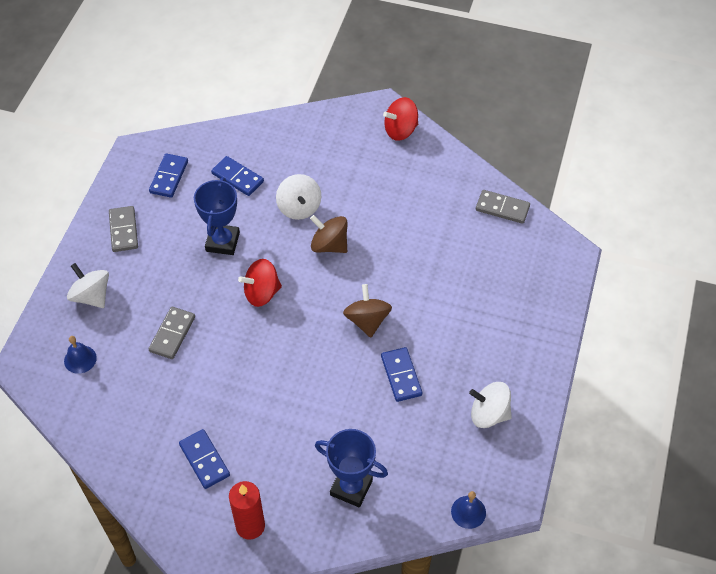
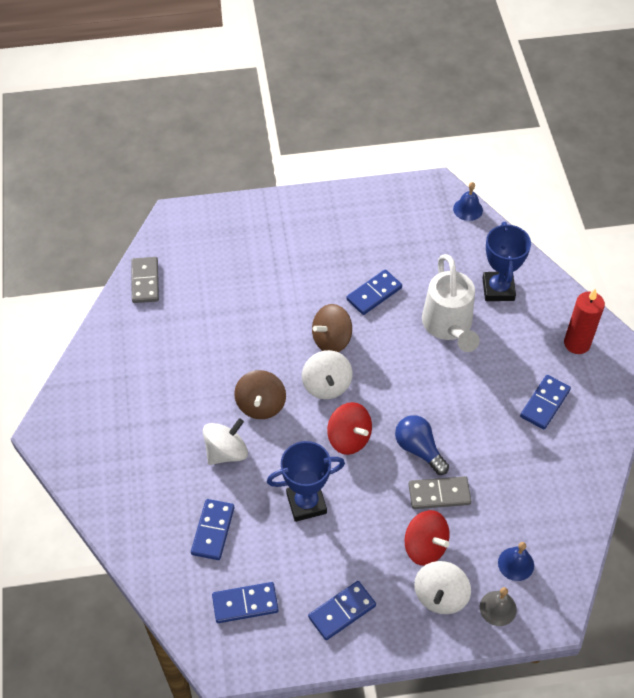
camera: 115 degrees left, 0 degrees up
(56, 329) = (498, 608): none -> grey bell
(123, 230) = (342, 611): grey domino -> blue domino
(221, 338) = (419, 449): none -> blue light bulb
(331, 421) = (448, 326): none -> white watering can
(400, 130) = (75, 402): red spinning top -> red spinning top (425, 546)
(489, 414) = (374, 223): white spinning top -> white spinning top (326, 385)

